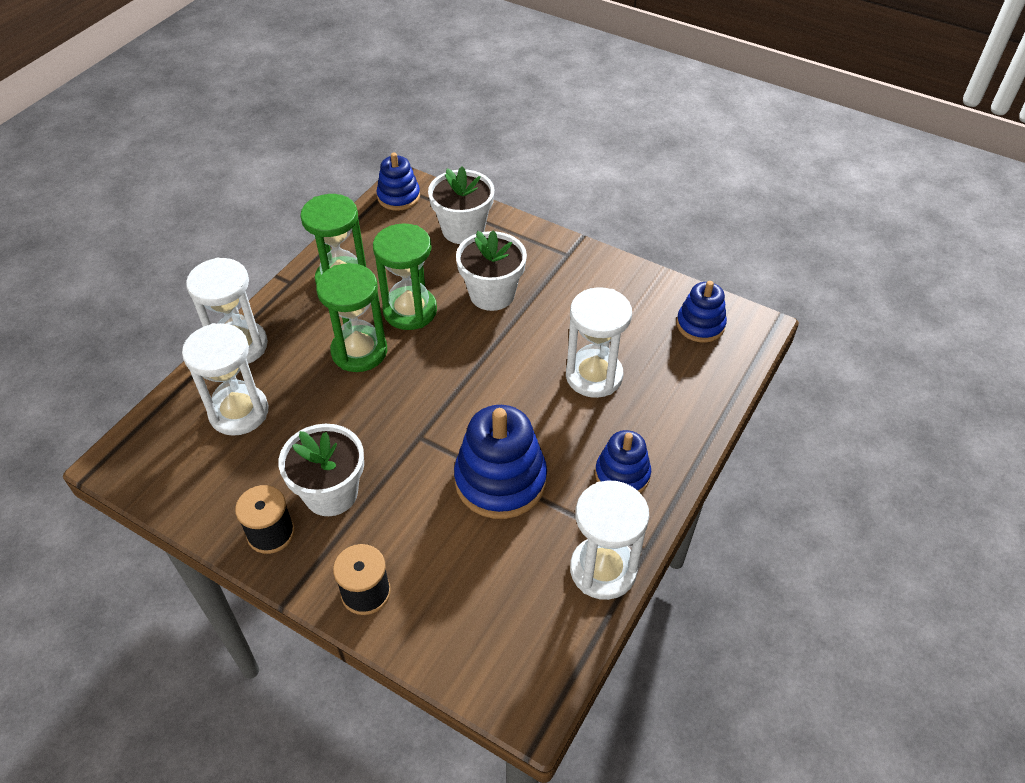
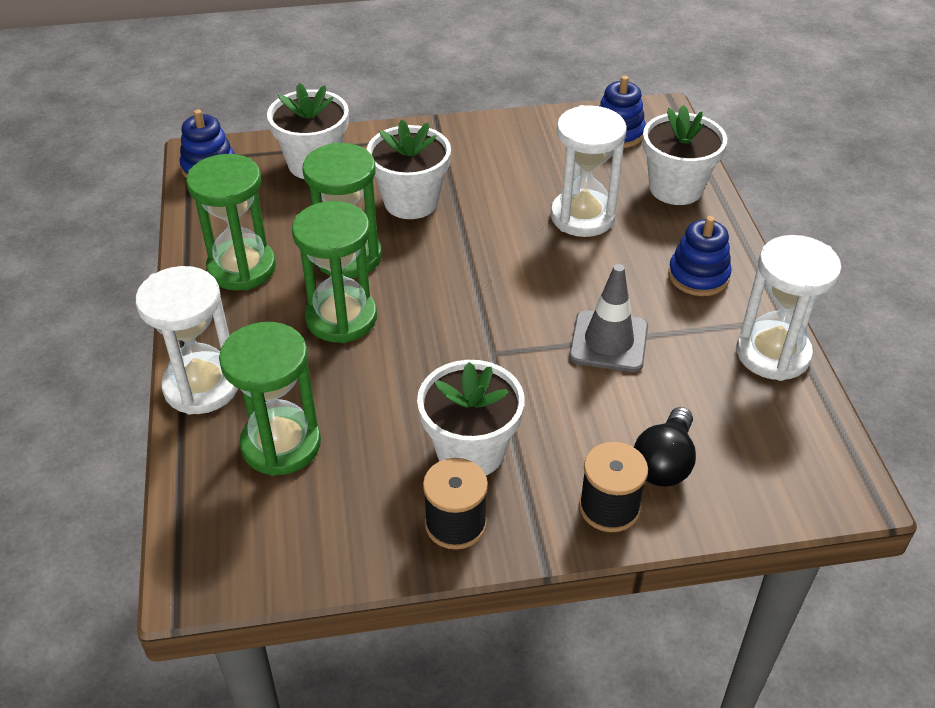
camera: 40 degrees left, 5 degrees down
(239, 412) = (281, 444): white hourglass -> green hourglass
(434, 590) = (664, 463): none -> black light bulb
(500, 480) = (608, 342): blue stacking toy -> grey traffic cone
(690, 395) = (675, 188): none -> white flower pot

